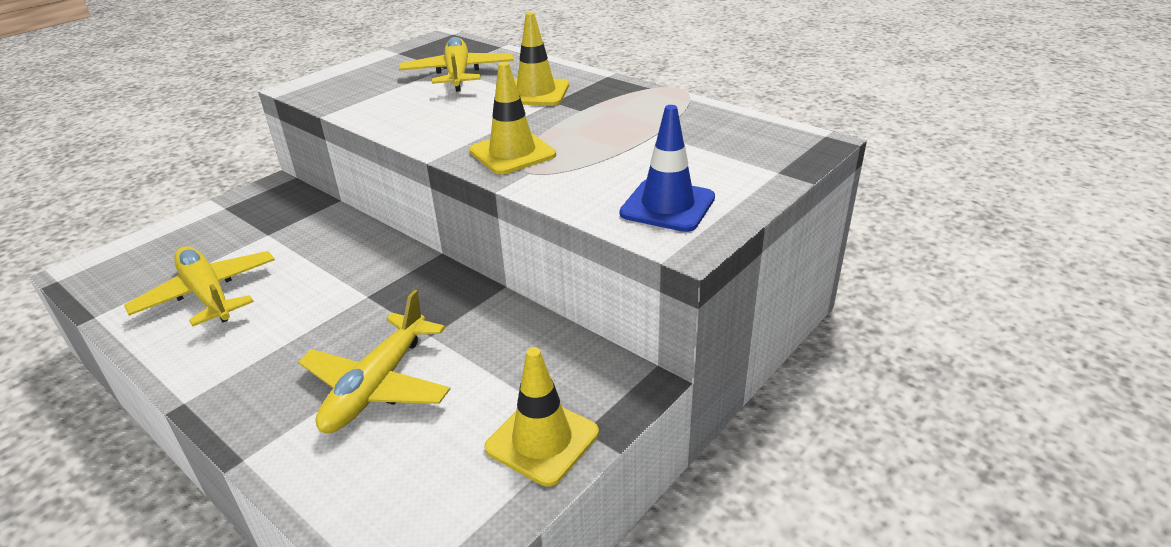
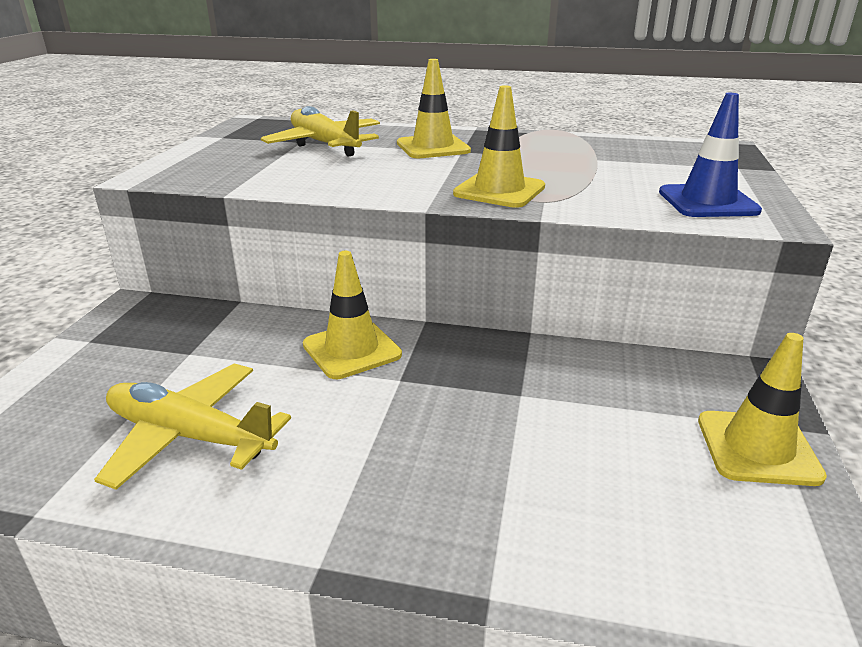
camera: 30 degrees left, 5 degrees down
(364, 262) = (352, 350): none -> yellow traffic cone
(377, 386) = (535, 459): yellow plane -> none

